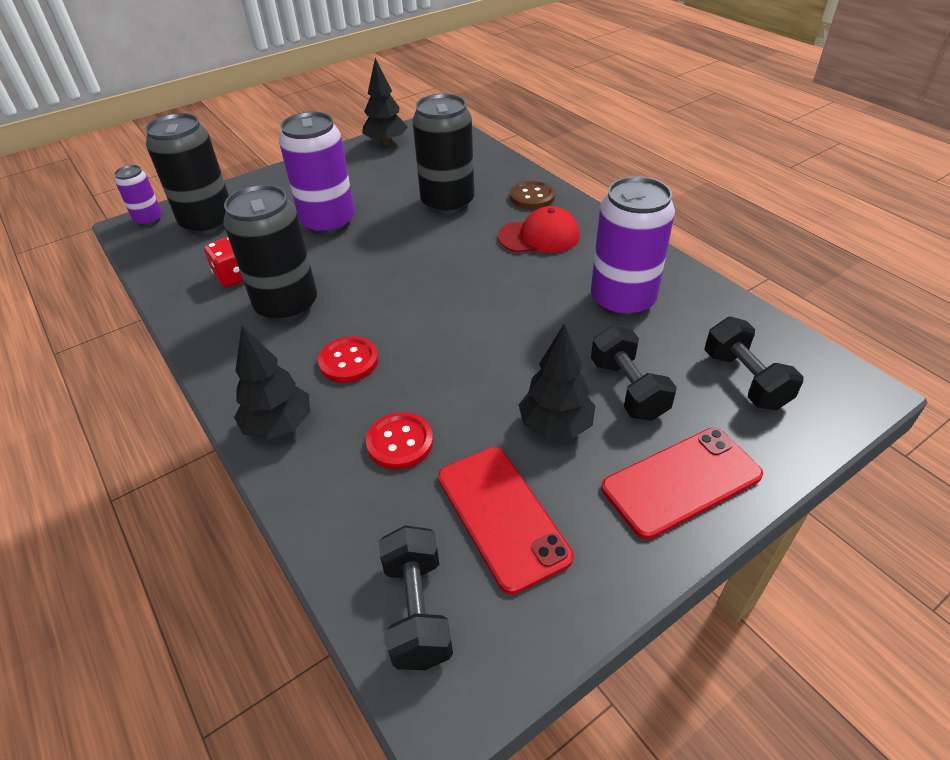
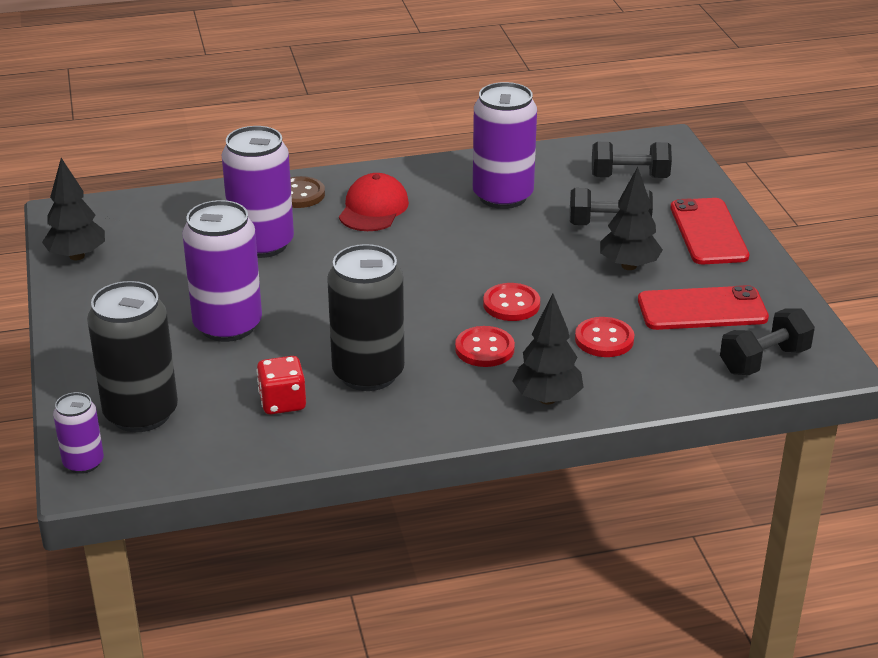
camera: 70 degrees left, 10 degrees down
(417, 610) = (764, 360): black dumbbell -> black dumbbell turned 45 degrees counterclockwise
(432, 358) = (511, 304): none -> red button
(447, 203) = (262, 244): black can -> purple can

